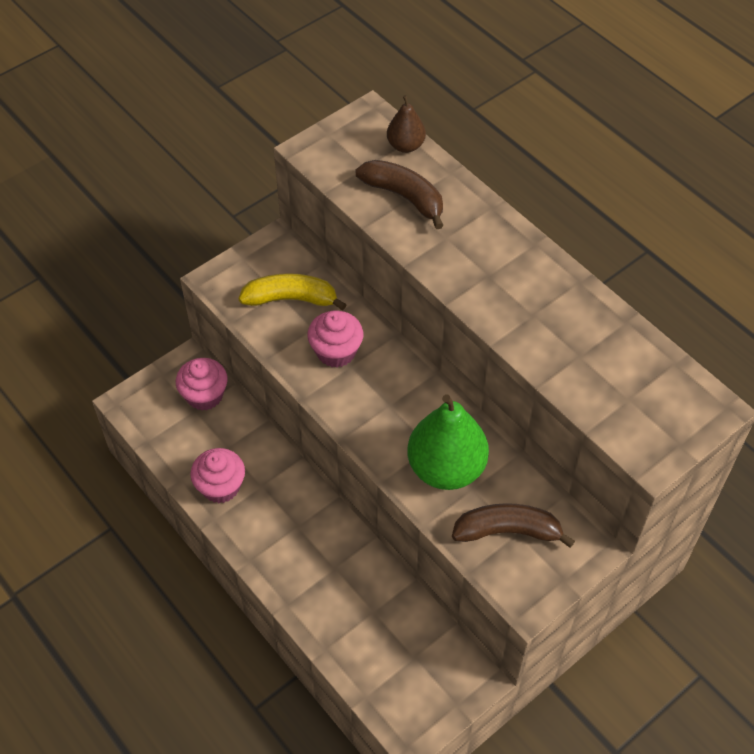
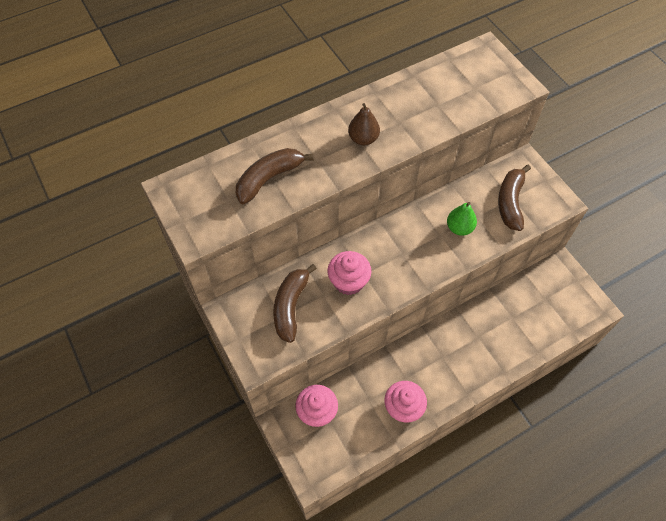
camera: 80 degrees left, 5 degrees up
(291, 299) = (290, 306): yellow banana -> brown banana
(405, 145) = (214, 169): brown pear -> brown pear (363, 139)
(446, 468) = (459, 228): green pear -> green pear, size x0.52

